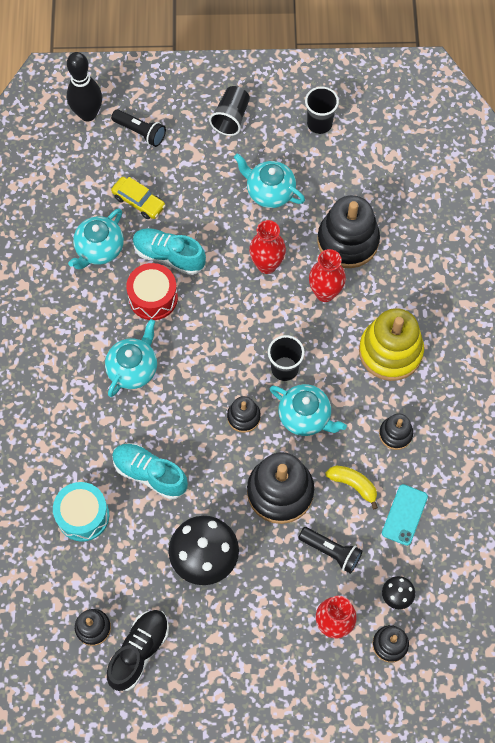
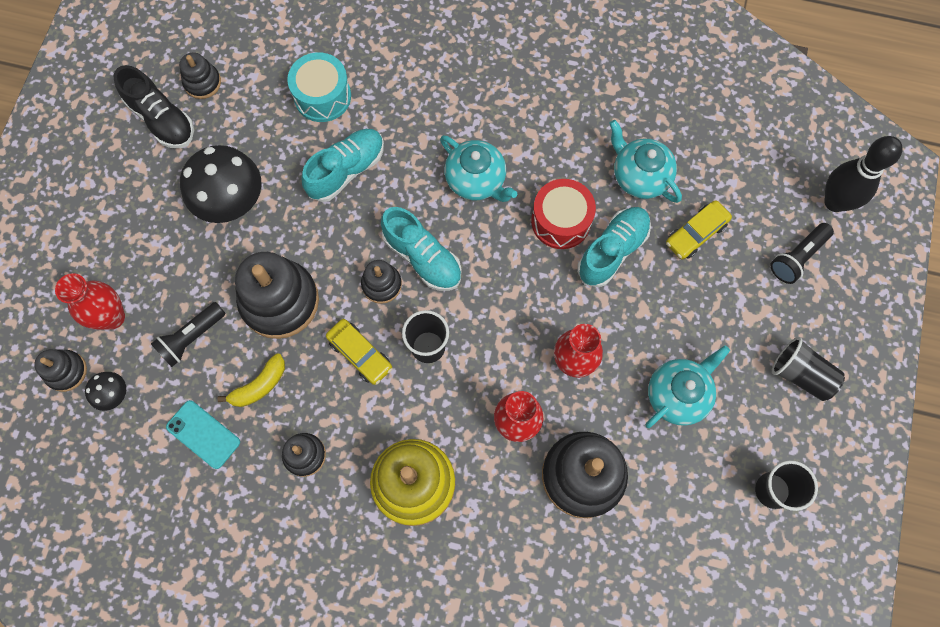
camera: 105 degrees right, 5 degrees up
(212, 392) = (422, 257): none -> turquoise shoe
(305, 417) = (360, 354): turquoise teapot -> yellow car

